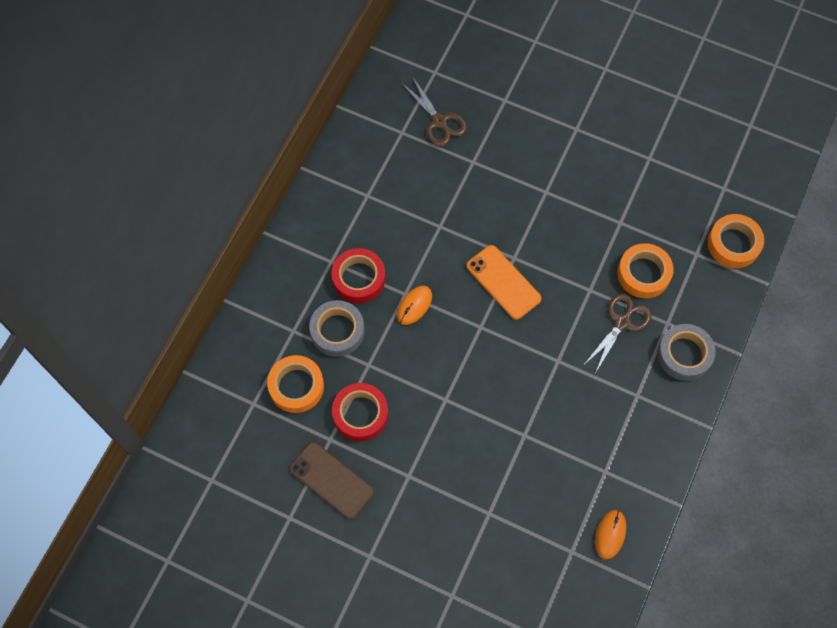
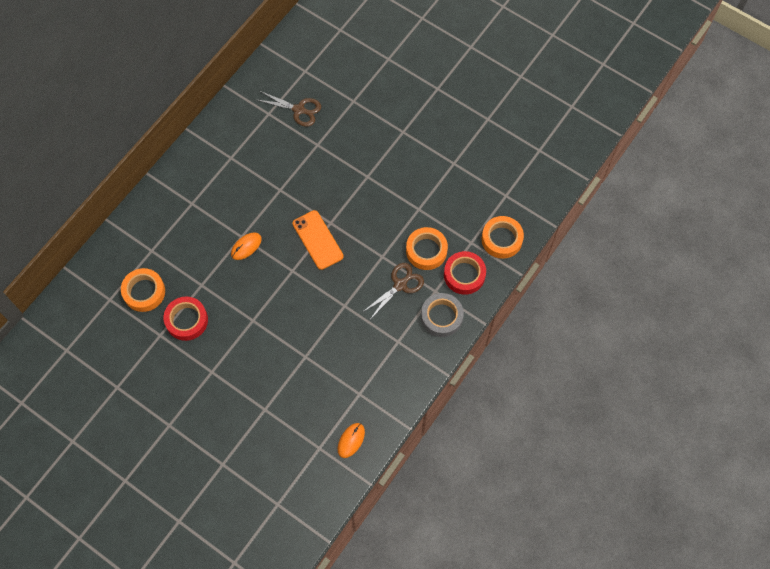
camera: 10 degrees right, 0 degrees up
(331, 480) = (154, 365): brown phone -> none
(337, 331) = (184, 256): grey tape -> none
(358, 278) = (209, 219): red tape -> red tape (464, 275)
(439, 122) = (299, 110): brown scissors -> brown scissors turned 45 degrees counterclockwise

